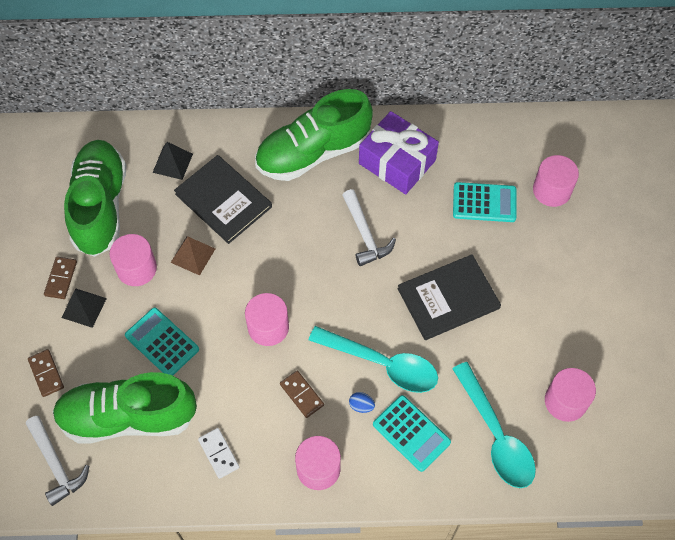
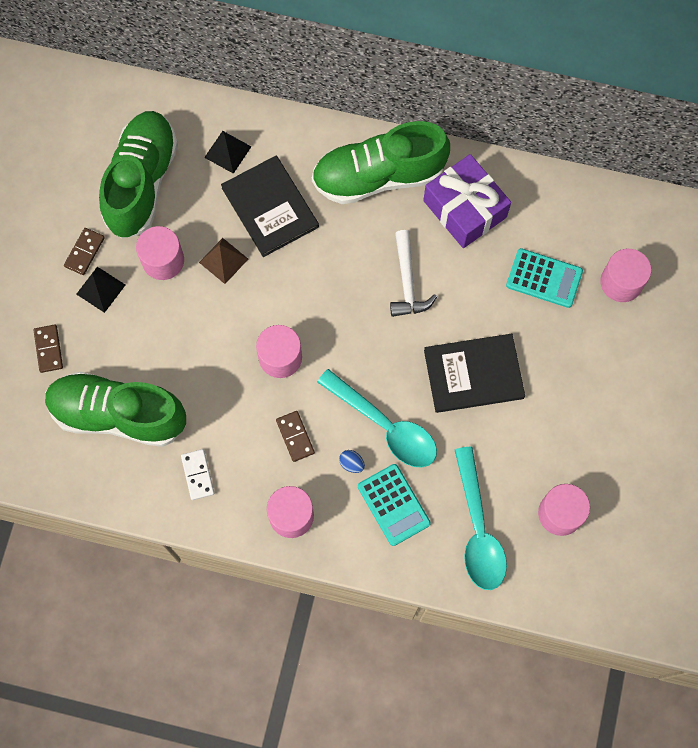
camera: 15 degrees right, 10 degrees up
(56, 465) = (38, 444): white hammer -> none
(162, 342) = (170, 346): turquoise calculator -> none

